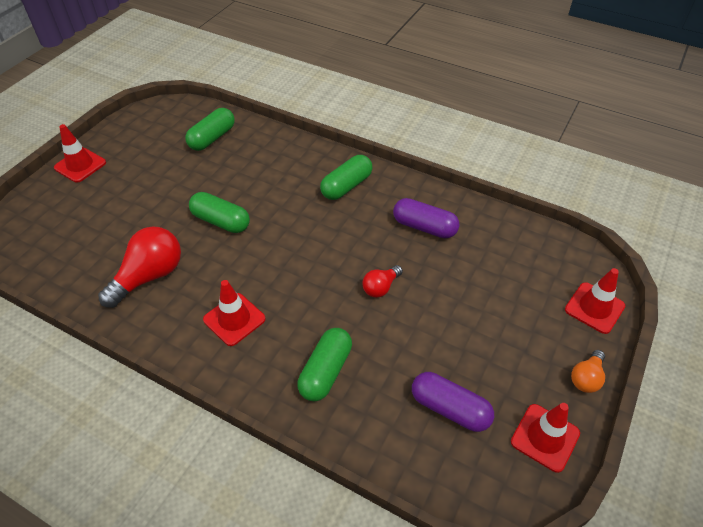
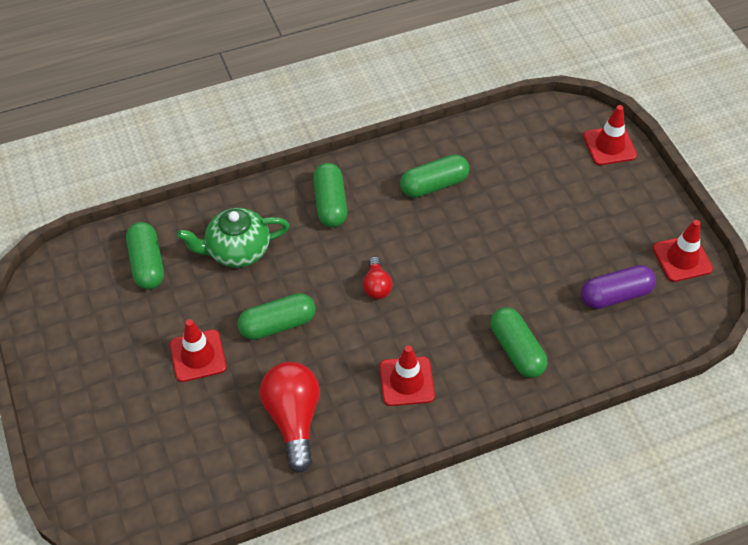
camera: 50 degrees left, 5 degrees up
(80, 165) = (62, 401): red traffic cone -> red traffic cone (198, 356)
(261, 168) = (237, 251): none -> green teapot
(381, 287) = (468, 259): red light bulb -> red light bulb (376, 286)
(424, 227) = (434, 185): purple capsule -> green capsule
(586, 378) = (659, 199): orange light bulb -> none

